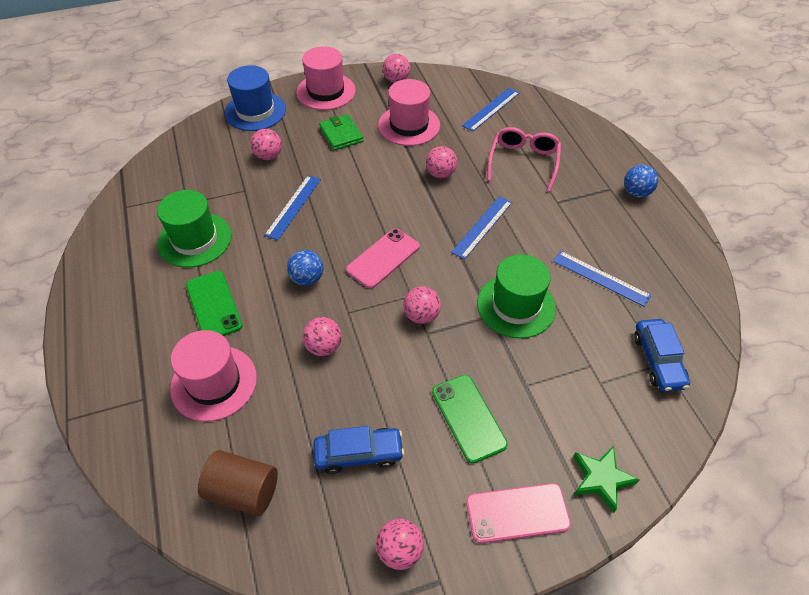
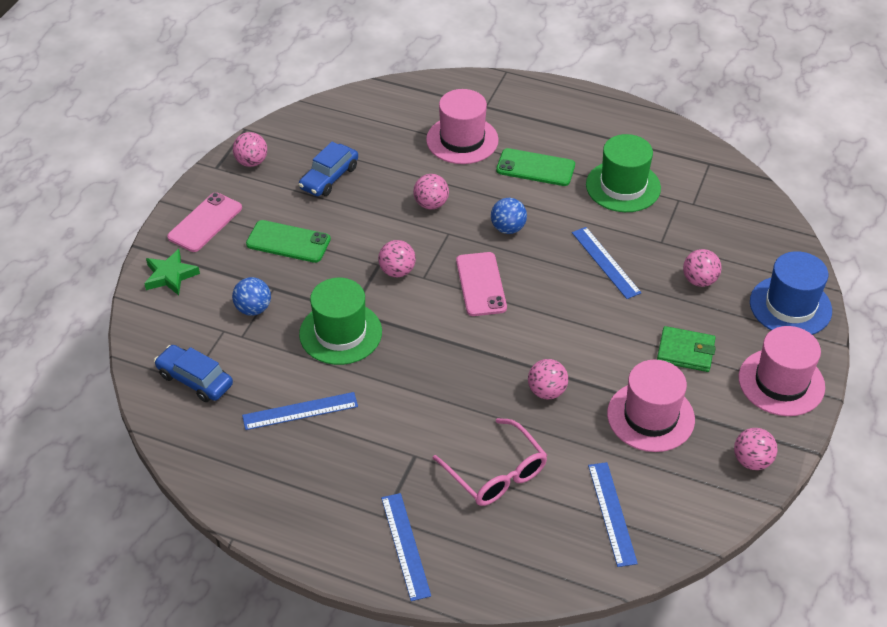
camera: 130 degrees right, 5 degrees down
(243, 491) = (366, 120): brown cylinder -> none
(482, 227) = (445, 373): blue ruler -> blue ruler (405, 546)
(636, 192) = (355, 534): blue ball -> blue ball (253, 309)

